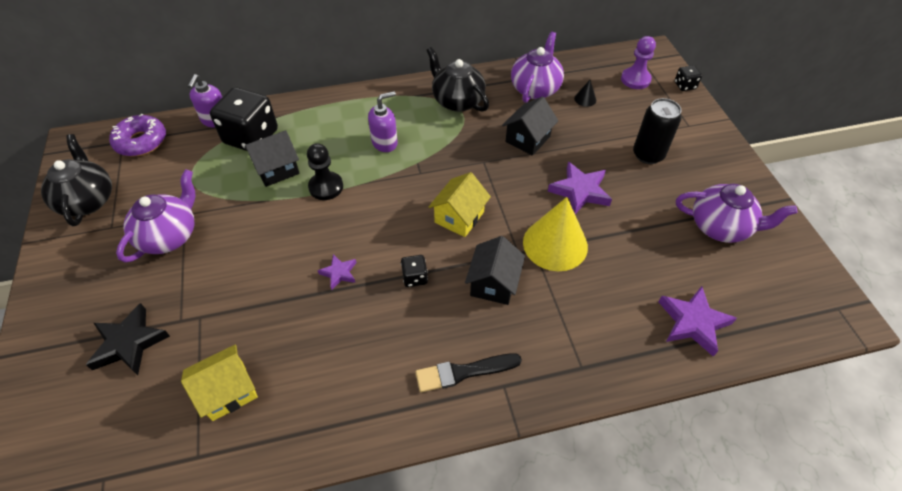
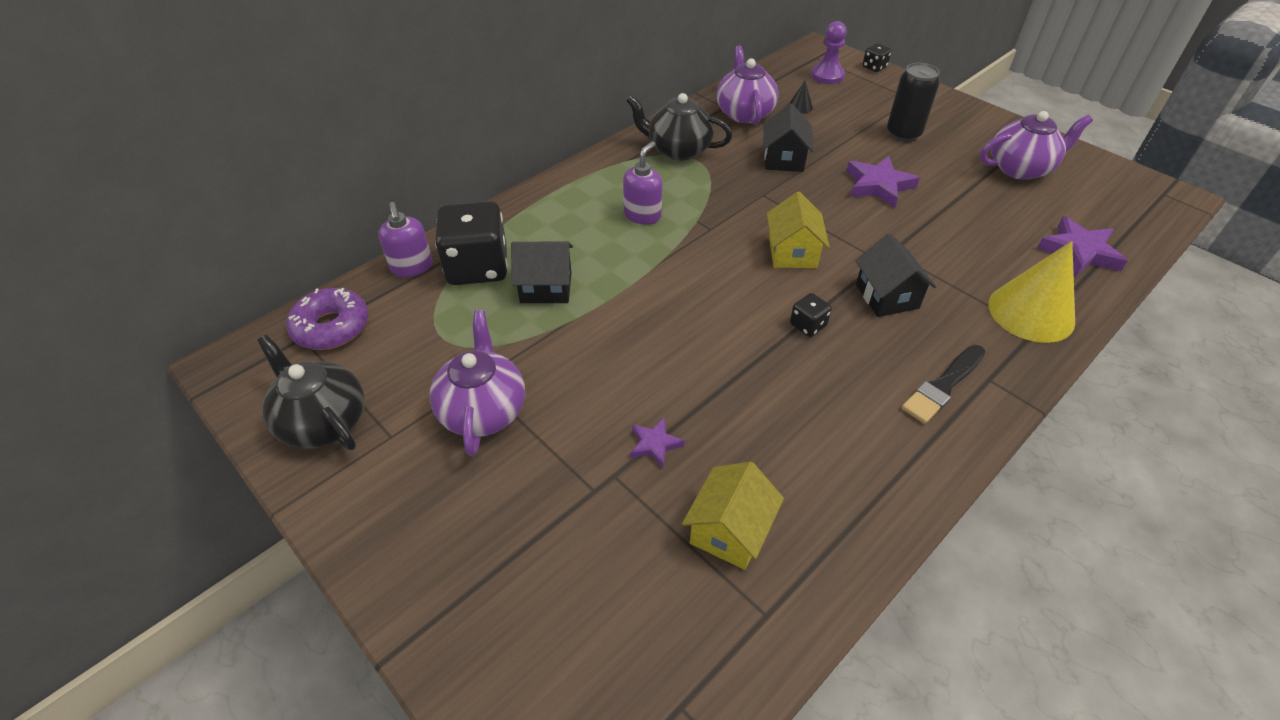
camera: 30 degrees left, 5 degrees down
(129, 343) = (555, 547): black star -> none
(277, 169) = (546, 287): black house -> black house turned 60 degrees clockwise
(326, 187) = (622, 282): black pawn -> none
(339, 273) = (726, 356): purple star -> purple star (654, 444)
(555, 244) = (904, 239): yellow cone -> yellow cone (1031, 312)

